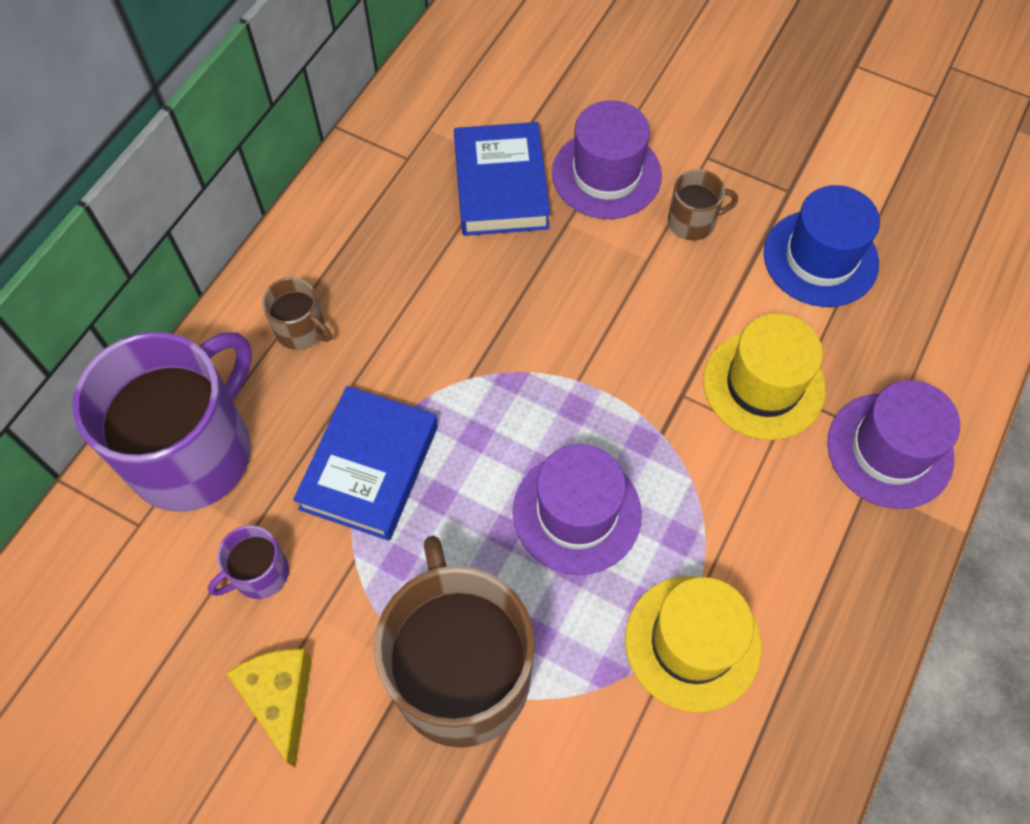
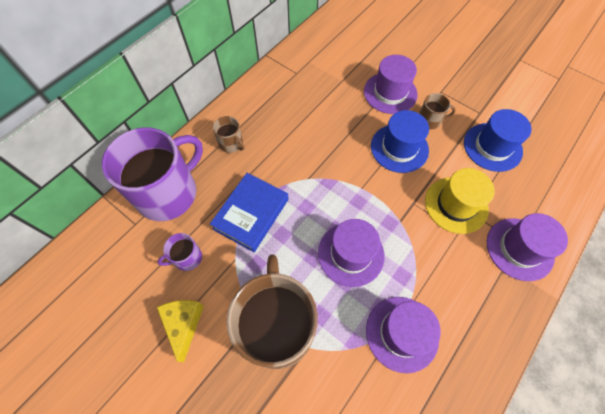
camera: 10 degrees right, 0 degrees up
(500, 186) = (338, 91): blue book -> none
(640, 288) = (399, 148): none -> blue hat
(692, 642) = (402, 333): yellow hat -> purple hat

